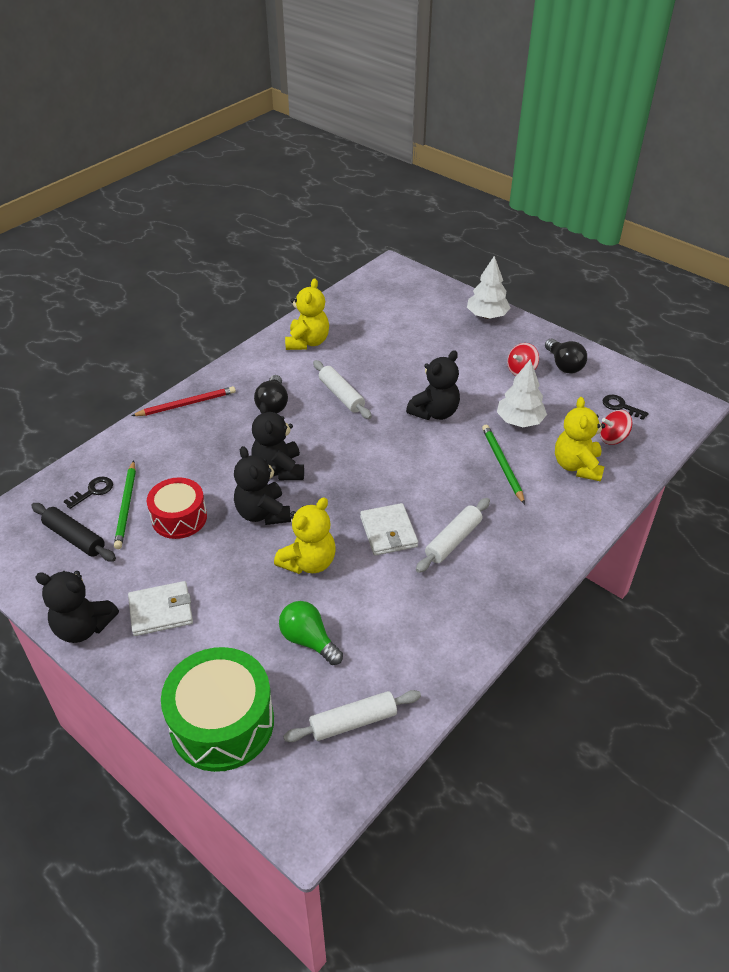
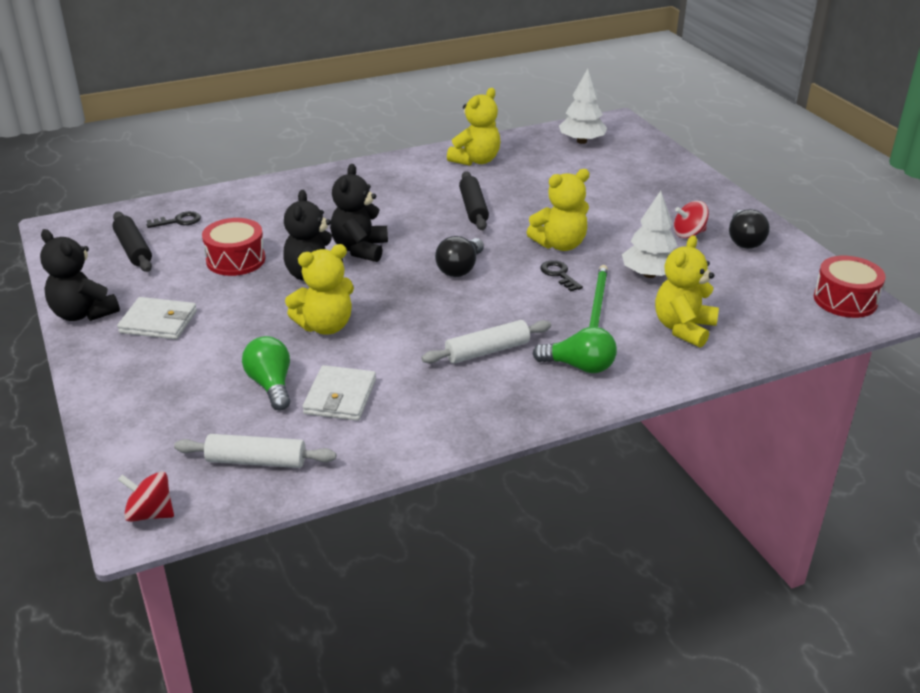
camera: 25 degrees right, 10 degrees down
(126, 506) = (197, 239): green pencil -> none
(186, 404) = (317, 180): red pencil -> none
(222, 722) = (136, 420): green drum -> none
(273, 404) = (398, 199): black light bulb -> black light bulb (460, 269)
(341, 395) = (473, 208): white rolling pin -> black rolling pin
(388, 532) = (425, 325): white wallet -> white wallet (340, 397)
(434, 412) = (560, 245): black teddy bear -> yellow teddy bear
(487, 316) = (689, 181): white tree -> white tree (581, 141)
(529, 530) = (579, 366): none -> green light bulb
(613, 438) = (749, 316): red spinning top -> red spinning top (150, 513)
(621, 406) = (783, 291): black key -> black key (559, 274)
(665, 401) = (845, 300): none -> red drum

